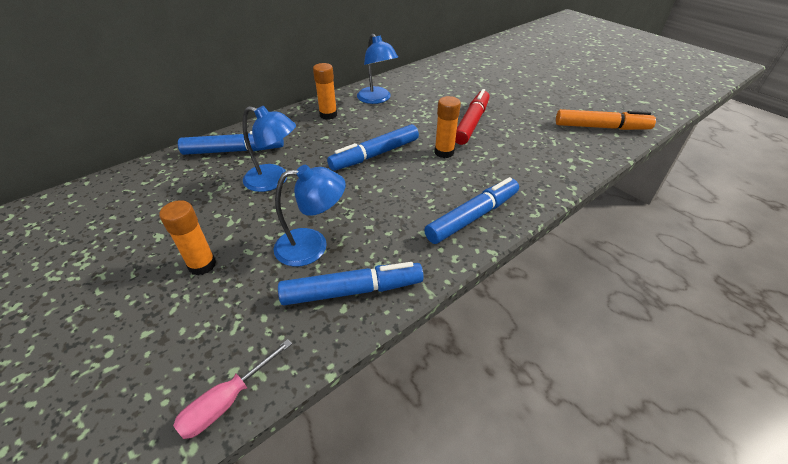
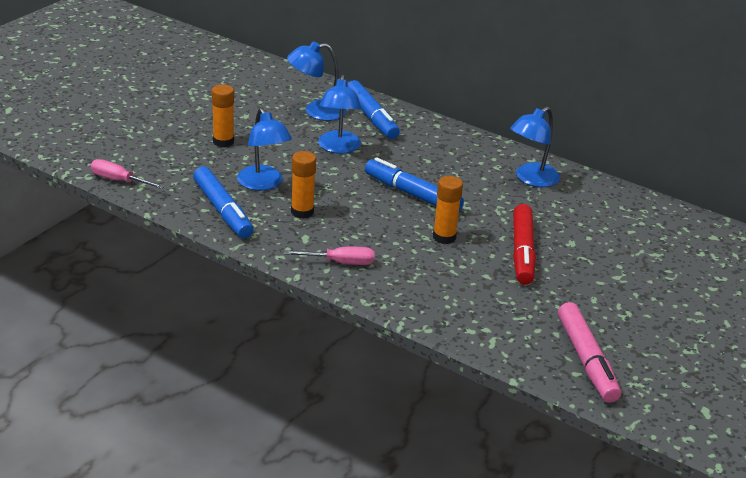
camera: 70 degrees right, 10 degrees down
(195, 181) = (316, 111): none -> blue lamp
(328, 115) = (472, 154): orange glue stick -> orange glue stick (302, 212)
(471, 123) = (522, 252): red marker -> red marker turned 90 degrees clockwise
(472, 217) = (341, 262): blue marker -> pink screwdriver
(601, 127) = (586, 360): orange marker -> pink marker

